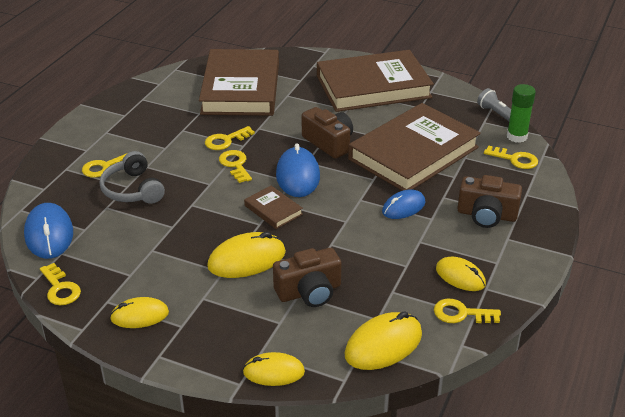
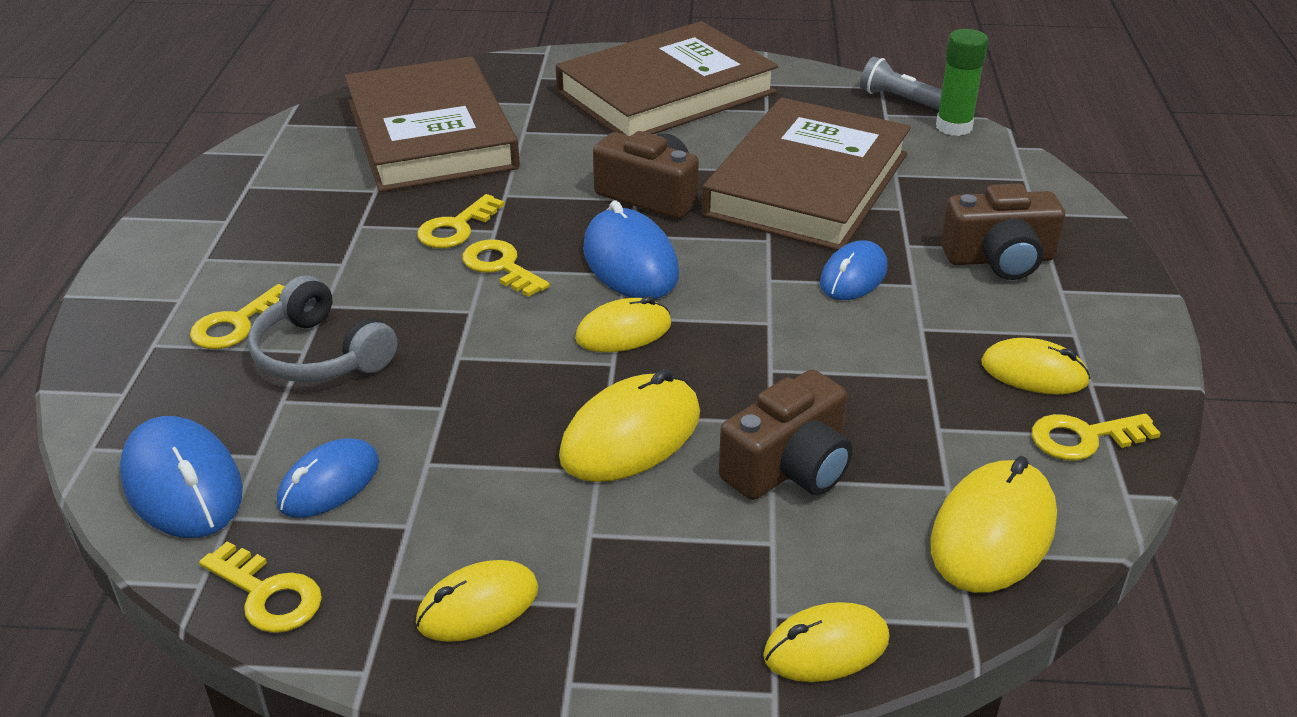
camera: 20 degrees left, 0 degrees up
(107, 248) = (329, 483): none -> blue mouse
(273, 210) = (623, 332): brown book -> yellow mouse
(515, 159) = (977, 162): yellow key -> none

